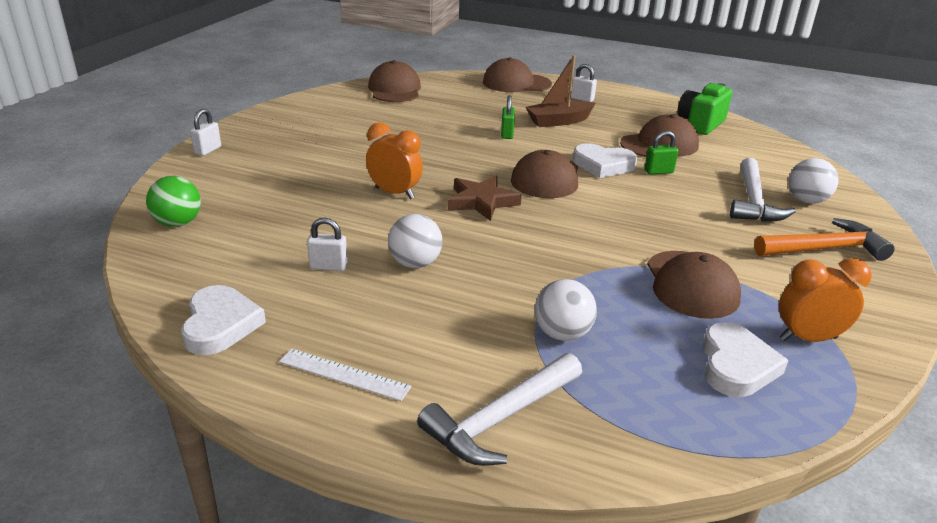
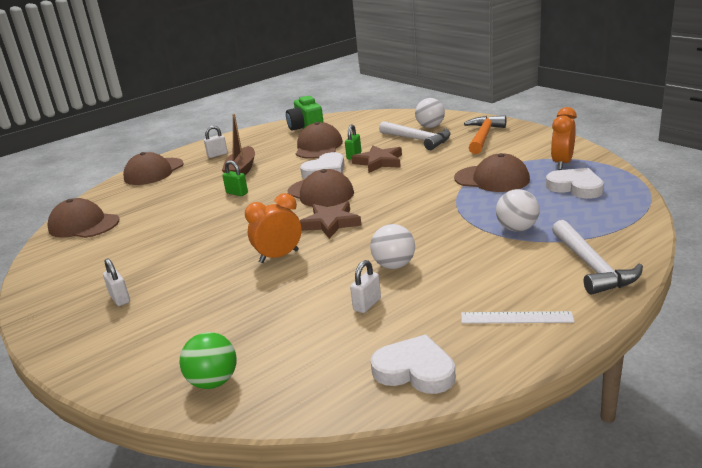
camera: 55 degrees left, 5 degrees down
(208, 150) = (72, 348): white padlock -> white padlock (120, 299)
(344, 374) = (516, 317): white ruler -> white ruler turned 45 degrees clockwise
(658, 191) = (379, 162): none -> brown star

